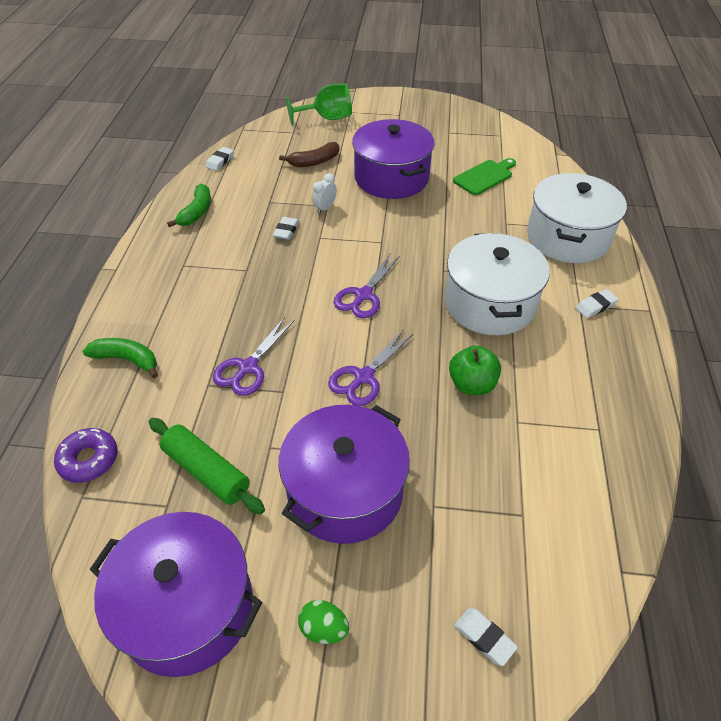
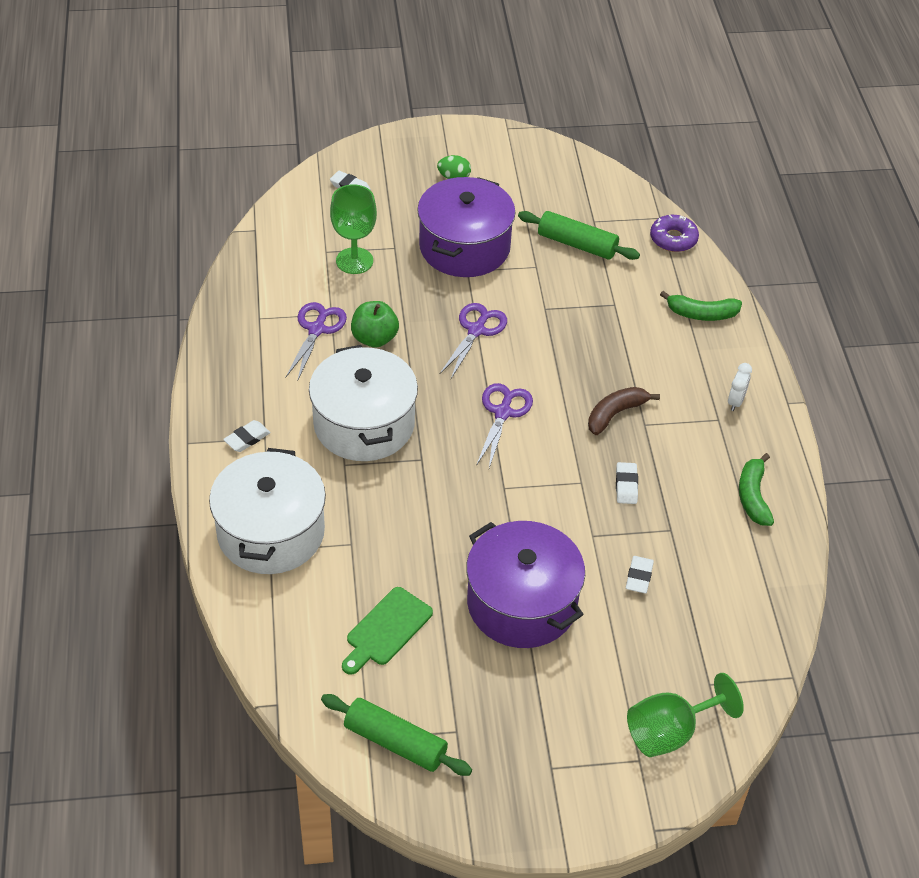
camera: 165 degrees right, 0 degrees up
(187, 607) = (546, 175): purple pot -> none
(220, 161) = (782, 595): white eraser -> white eraser (639, 577)
(248, 367) = (586, 323): purple scissors -> purple scissors (317, 329)
(314, 162) = (645, 618): brown banana -> brown banana (615, 414)
(325, 208) = (593, 530): white clock -> white clock (735, 402)
(485, 132) = (395, 742): none -> green rolling pin
(486, 492) = (354, 261): none -> green goblet

